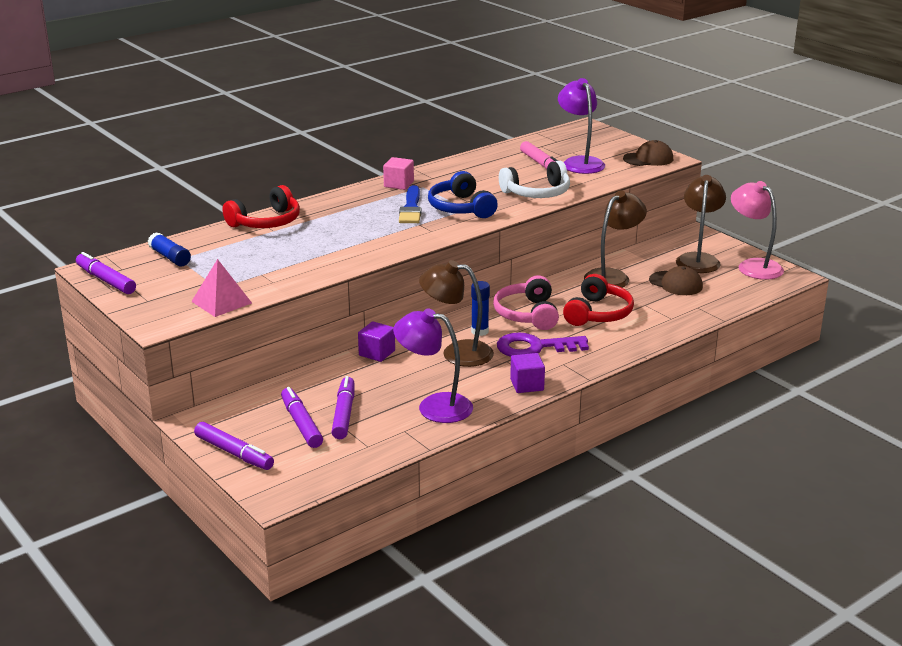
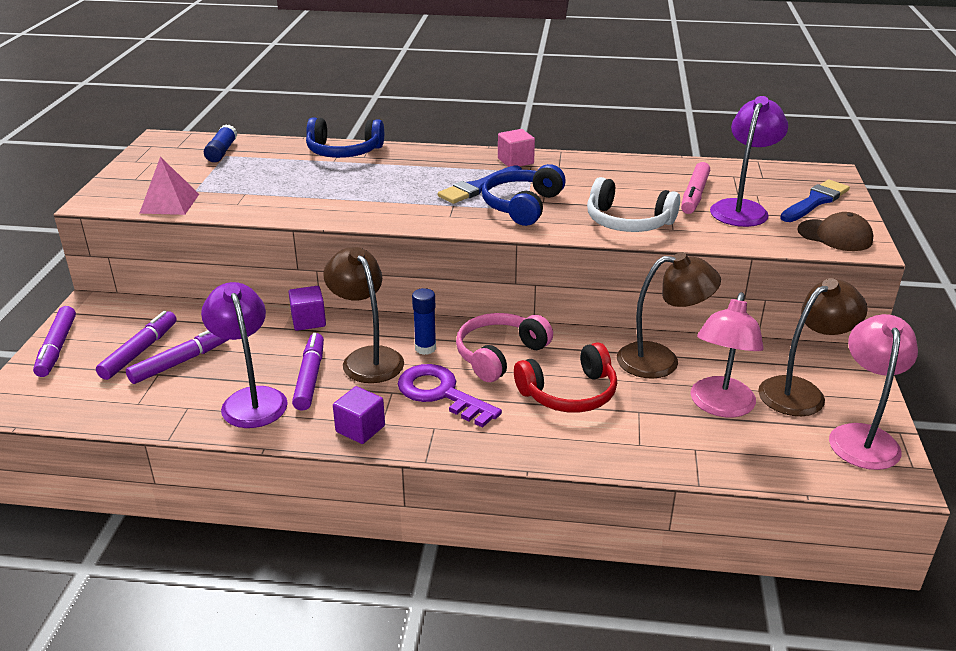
camera: 45 degrees right, 5 degrees up
(106, 280) = (148, 151): purple marker -> purple marker (310, 378)
(266, 222) = (344, 151): red headphones -> blue headphones
(607, 144) = (815, 201): none -> blue brush
(676, 283) = (719, 406): brown cap -> pink lamp

